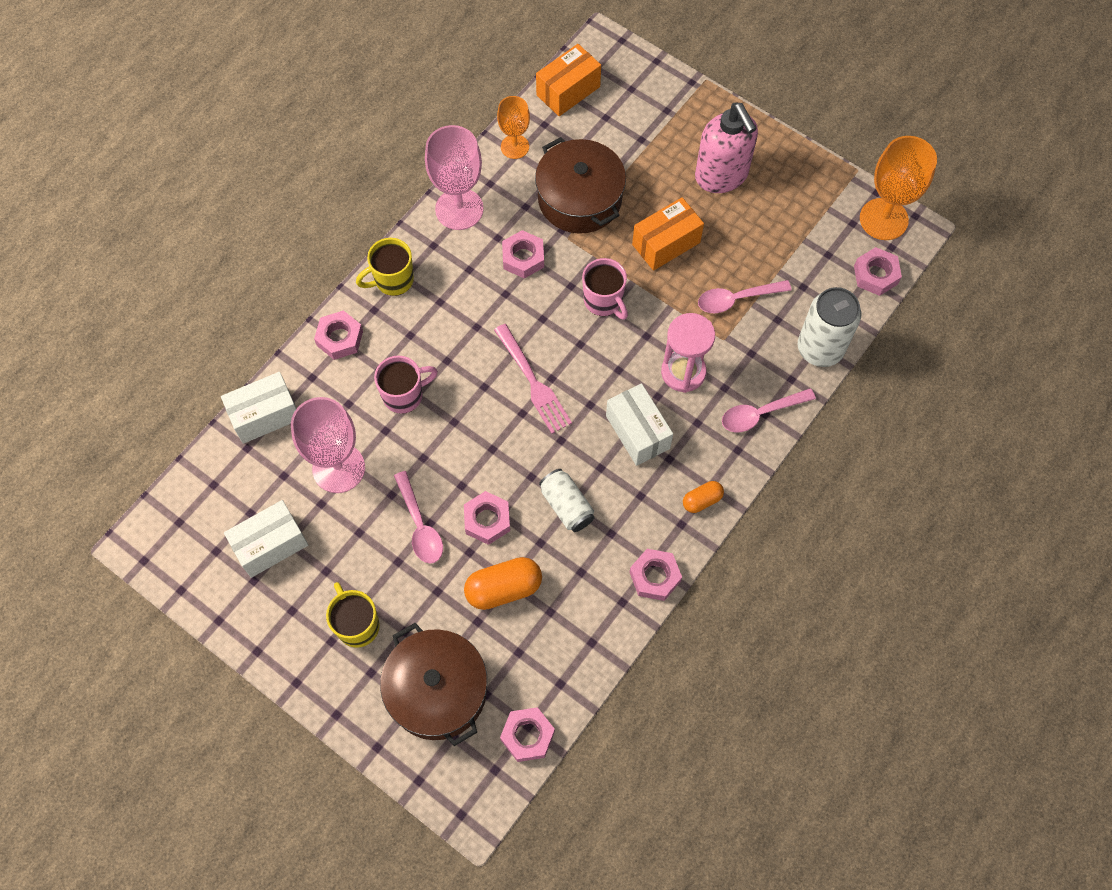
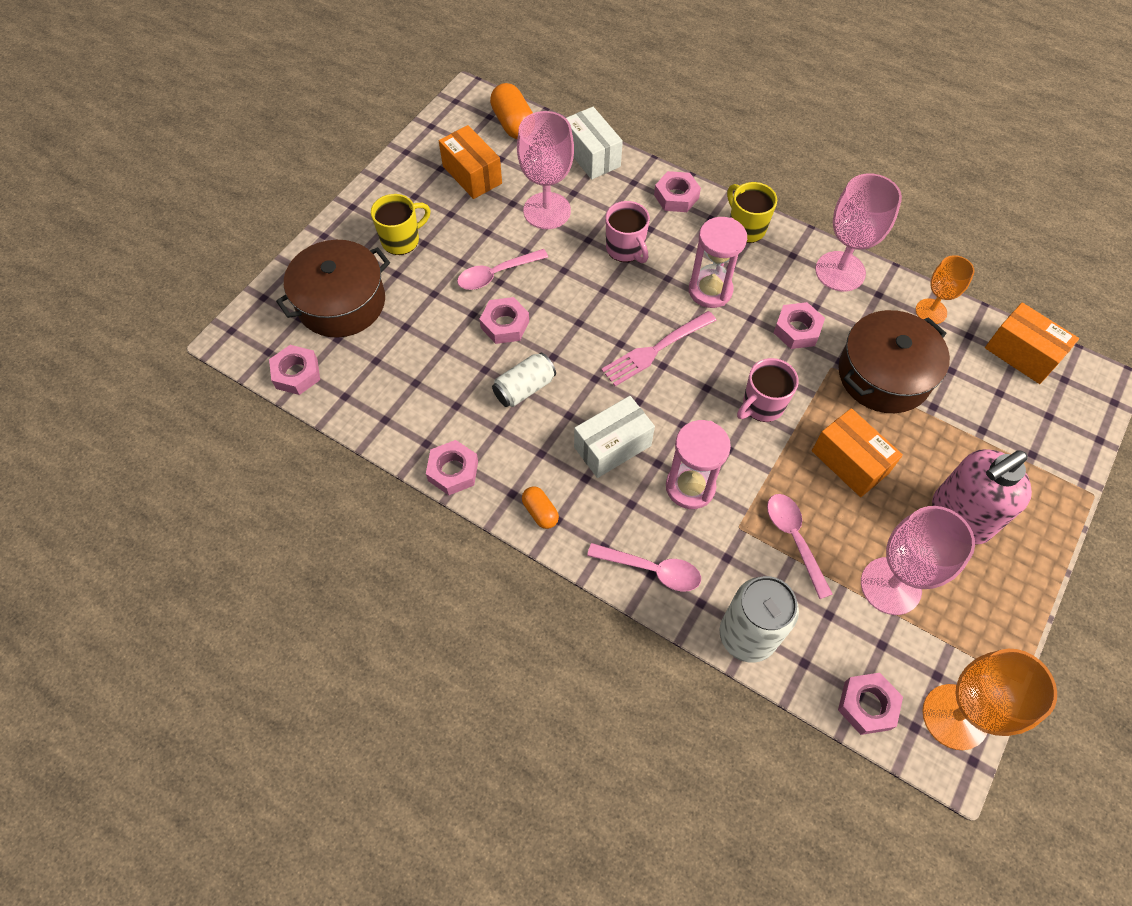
camera: 85 degrees right, 5 degrees down
(270, 545) = (472, 175): white box -> orange box
(468, 324) = (710, 290): none -> pink hourglass
(503, 589) = (437, 343): orange capsule -> orange capsule (513, 124)
(761, 413) = (651, 570): pink spoon -> pink spoon turned 135 degrees clockwise
(779, 238) = (890, 586): none -> pink goblet

